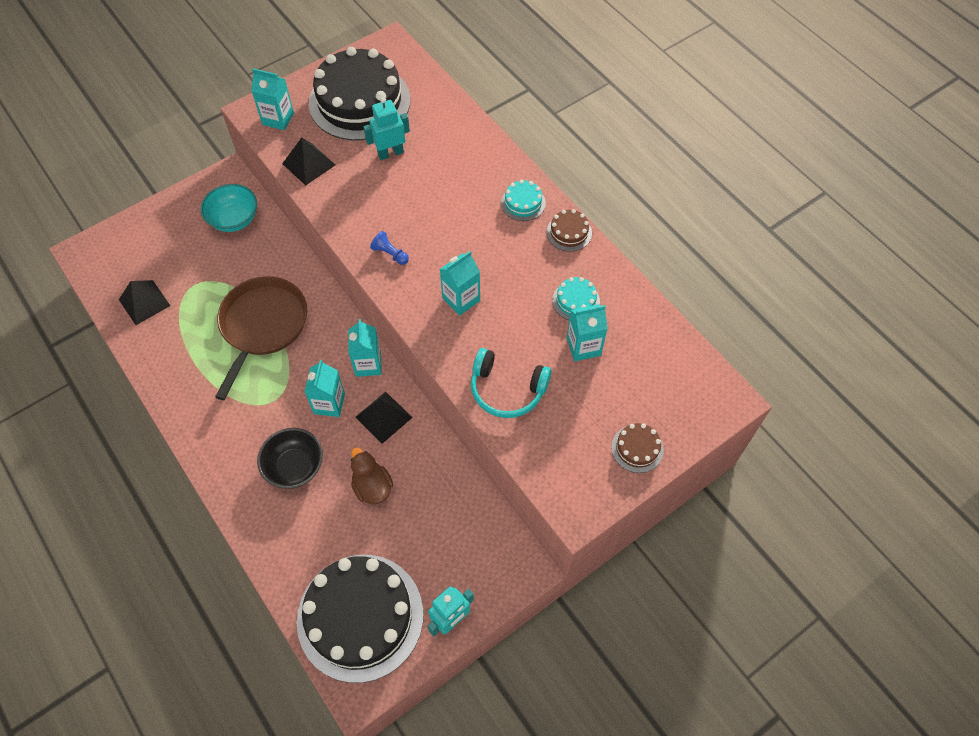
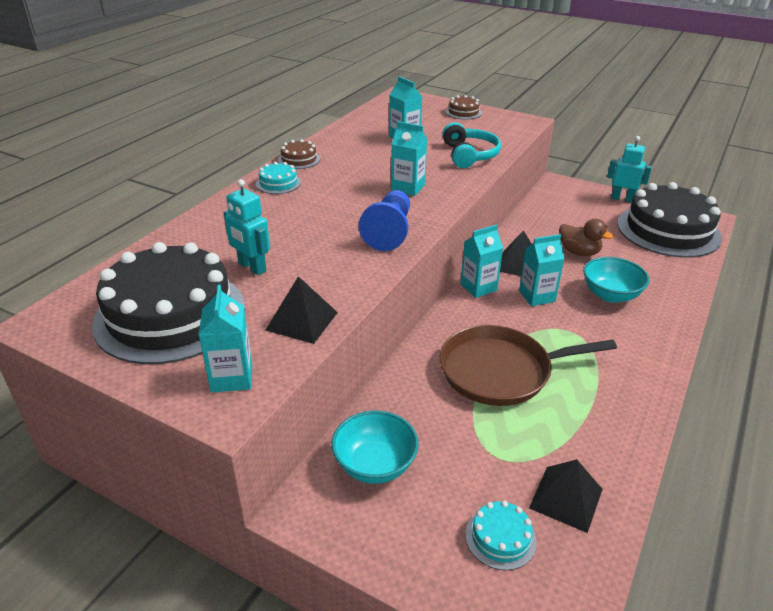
camera: 115 degrees left, 25 degrees down
(295, 467) = (610, 295): black bowl -> turquoise bowl
(372, 487) = (579, 252): brown duck -> brown duck turned 90 degrees counterclockwise
(390, 254) = (389, 232): blue pawn -> blue pawn, size x1.99
(576, 301) = (366, 146): turquoise cake -> turquoise cake (500, 538)

